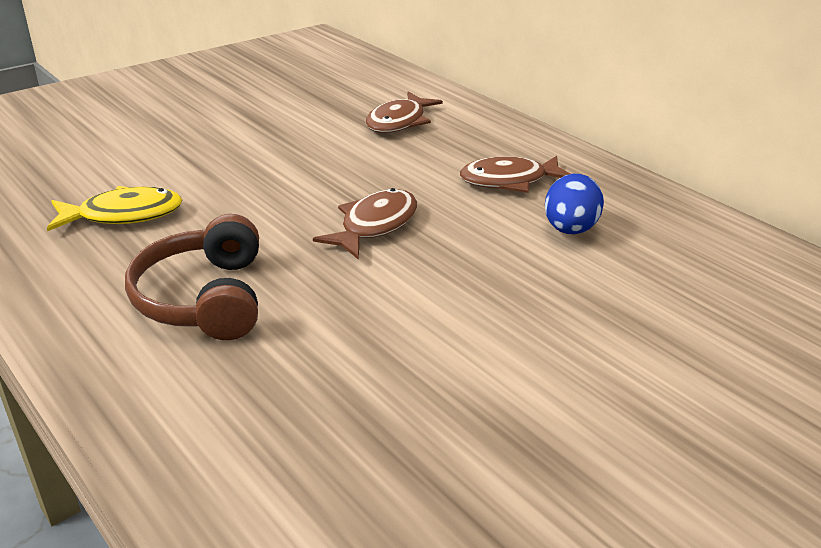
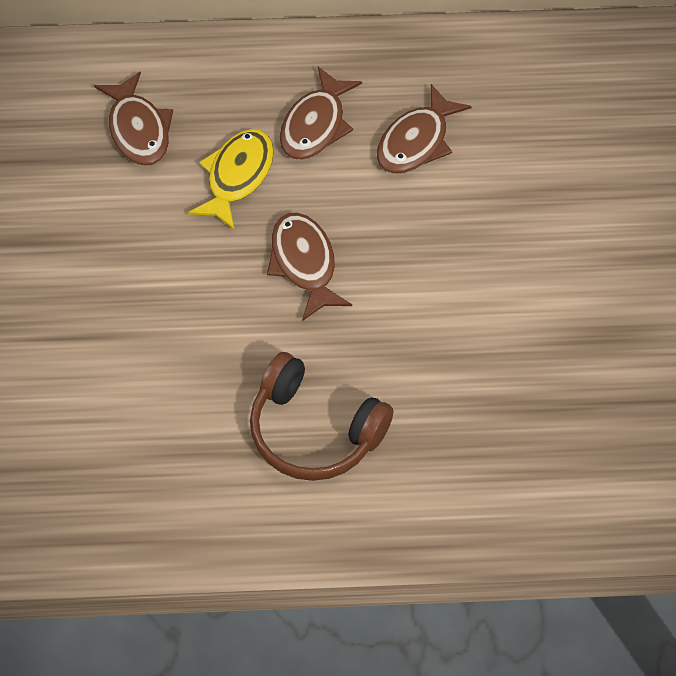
camera: 50 degrees left, 25 degrees up
(123, 215) = (137, 433): yellow fish -> yellow fish (237, 177)
(569, 229) = (416, 141): blue egg -> brown fish

